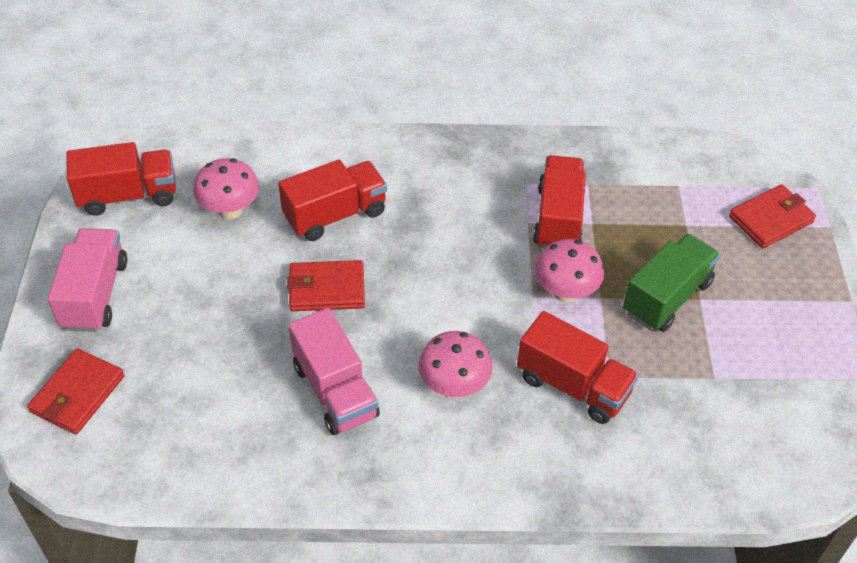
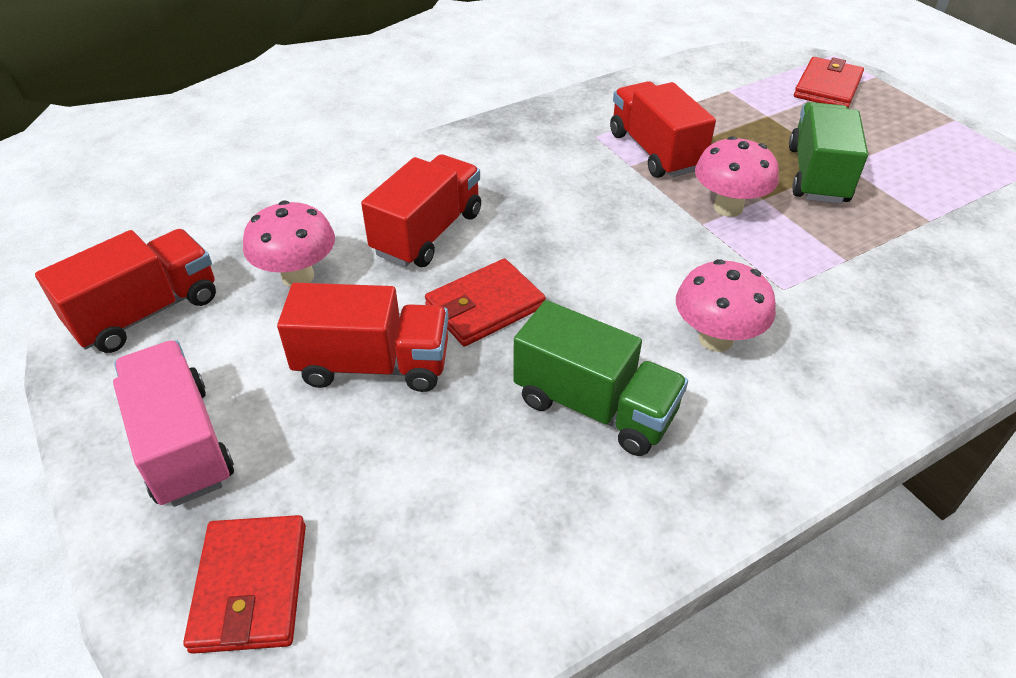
camera: 30 degrees left, 5 degrees down
(335, 391) = (594, 407): pink truck -> green truck
(573, 385) = (824, 283): red truck -> red truck (373, 365)

